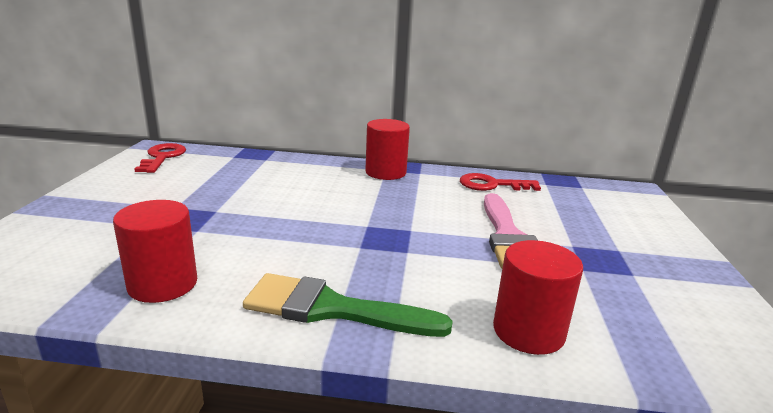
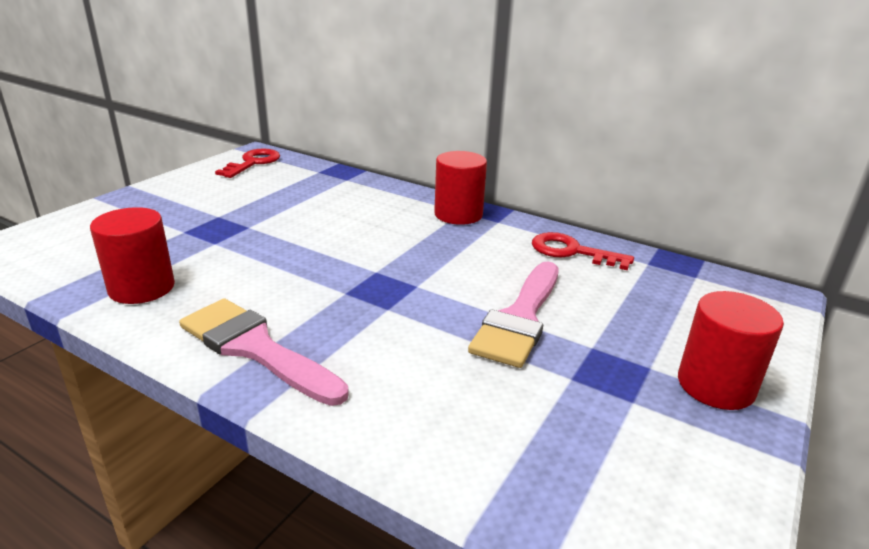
camera: 25 degrees right, 5 degrees up
(332, 309) = (255, 348): green brush -> pink brush
(528, 331) = (424, 427): red cylinder -> red cylinder (715, 385)

